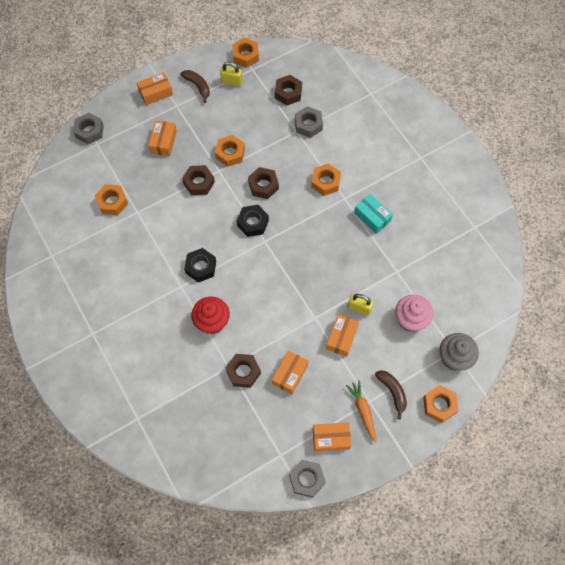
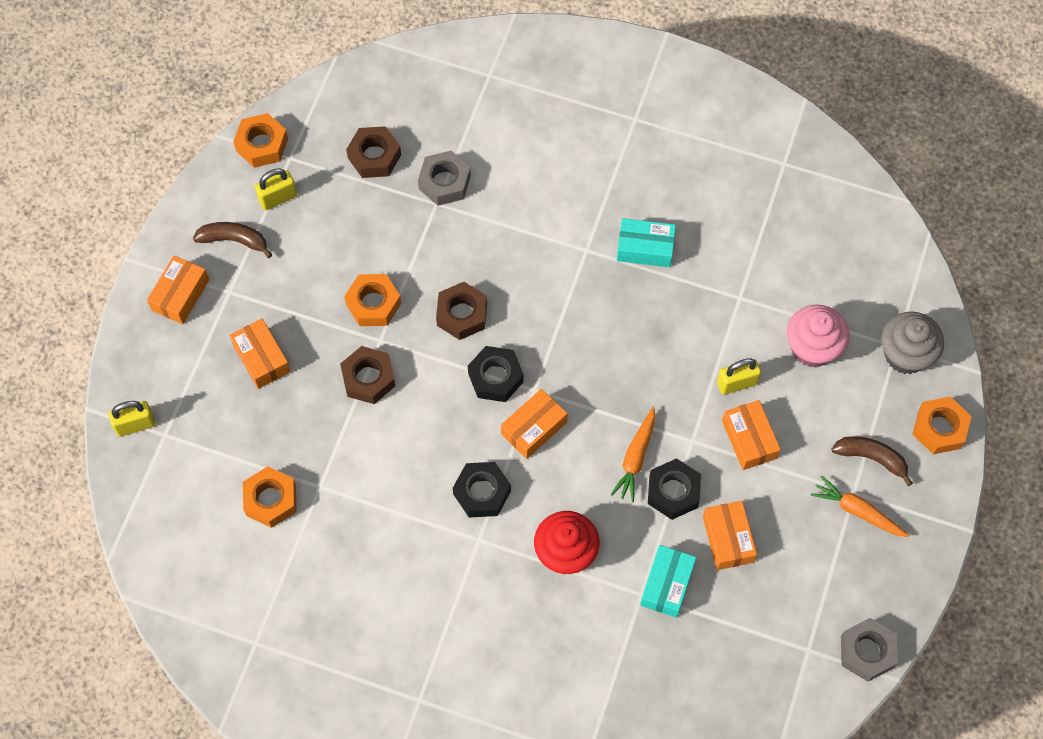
camera: 40 degrees left, 0 degrees up
(89, 131) = (135, 425): grey nut -> yellow padlock
(243, 372) = (667, 585): brown nut -> turquoise box
(281, 305) = (635, 458): none -> orange carrot
(284, 333) = (673, 492): none -> black nut
(325, 182) = (541, 246): orange nut -> none
(331, 438) = (850, 577): orange box -> orange box (534, 428)

